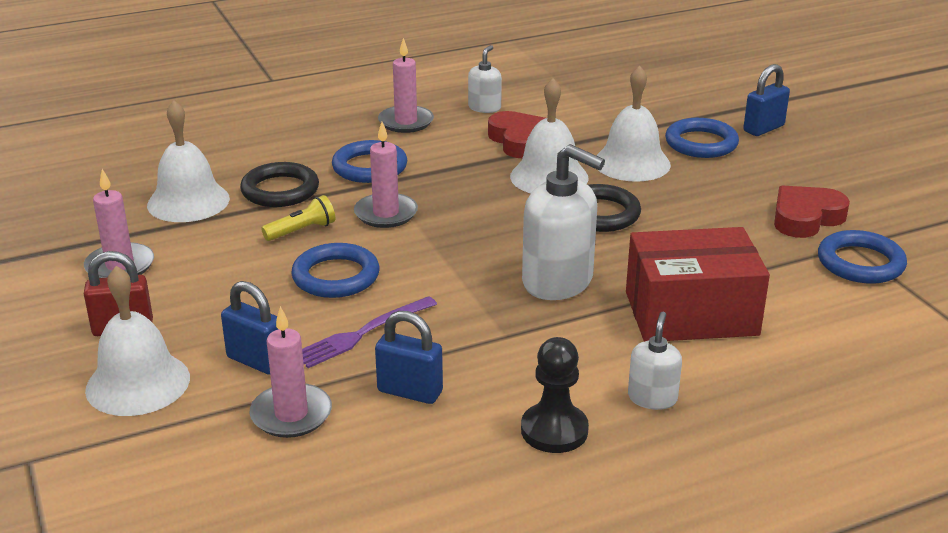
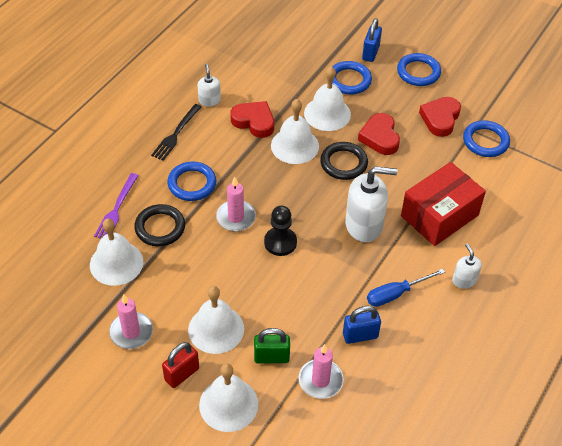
camera: 35 degrees left, 20 degrees up
(223, 304) = (216, 329): none -> white bell
(256, 361) = (271, 357): blue padlock -> green padlock
(302, 231) = (204, 254): yellow flashlight -> none
(336, 276) = (254, 278): blue ring -> blue ring (418, 72)
(362, 334) = (304, 311): purple fork -> purple fork (116, 209)
(406, 122) = (176, 134): pink candle -> black fork
(520, 369) = (396, 294): none -> blue screwdriver
(554, 430) = (440, 323): black pawn -> black pawn (280, 242)
(685, 207) = (380, 137): none -> red heart

